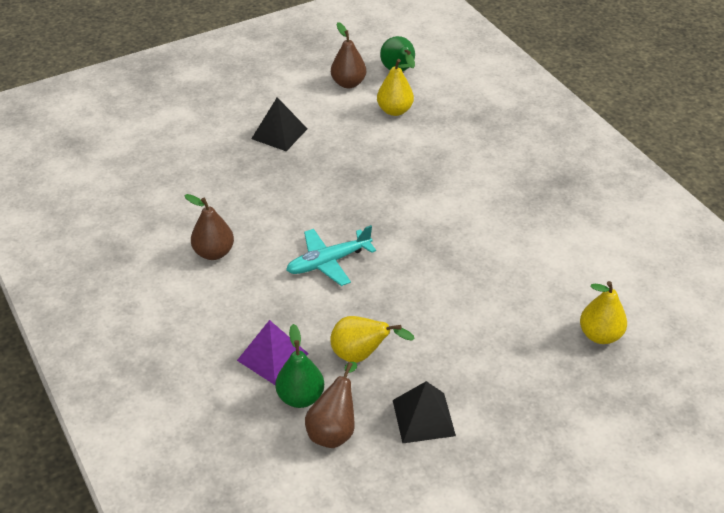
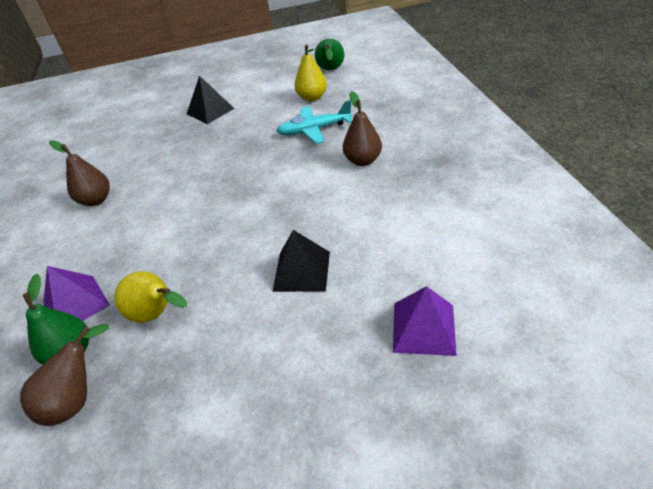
camera: 20 degrees right, 0 degrees up
(329, 262) = (184, 217): turquoise plane -> turquoise plane (315, 130)
(348, 83) = (285, 78): brown pear -> brown pear (363, 160)
(423, 417) = (177, 401): black pyramid -> black pyramid (301, 271)
(600, 335) = (424, 328): yellow pear -> purple pyramid

